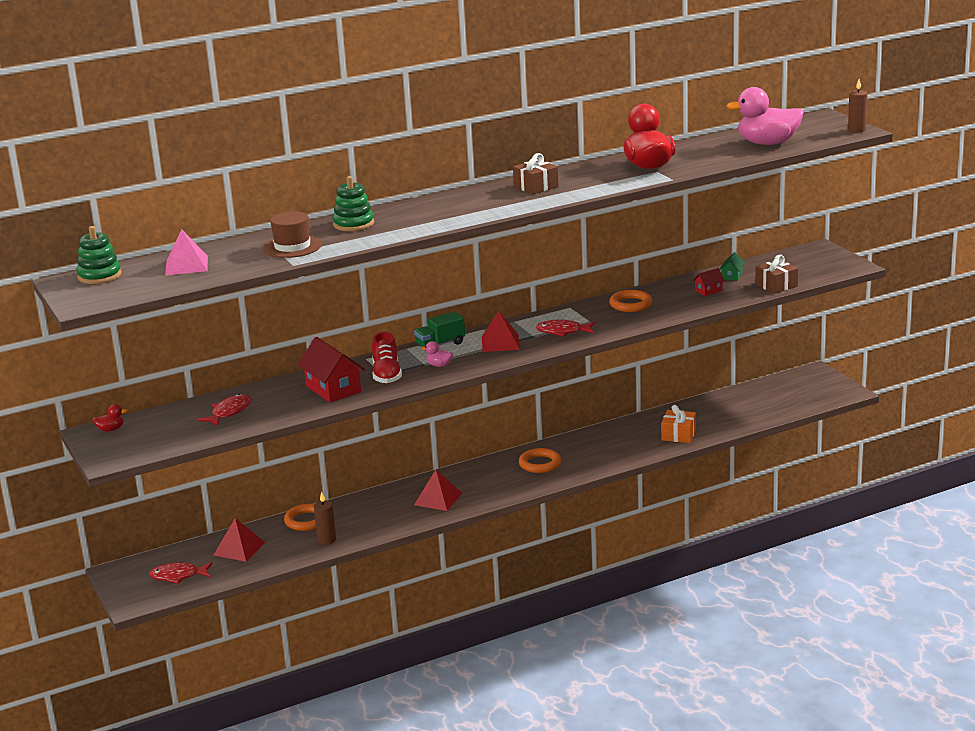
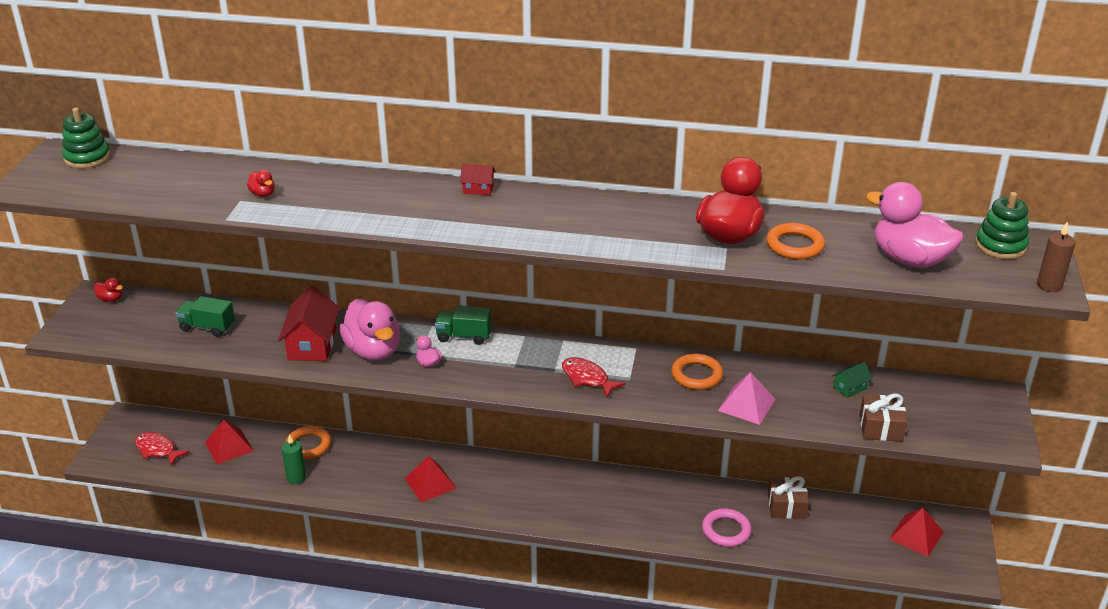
camera: 35 degrees right, 10 degrees up
(186, 265) = (158, 177): pink pyramid -> pink pyramid (746, 405)
(229, 412) = (207, 327): red fish -> green truck
(292, 247) = (263, 194): brown hat -> red duck
(327, 540) = (296, 478): brown candle -> green candle
(353, 224) = (352, 188): green stacking toy -> green stacking toy (1000, 246)
(386, 375) = (373, 351): red shoe -> pink duck
(500, 343) = (515, 362): red pyramid -> red pyramid (916, 535)
(536, 187) = (578, 214): brown gift -> brown gift (786, 506)
(539, 464) = (559, 492): orange ring -> orange ring (795, 245)
(678, 435) = (726, 530): orange gift -> pink ring
(708, 291) = (798, 397): red house -> red house (478, 189)

